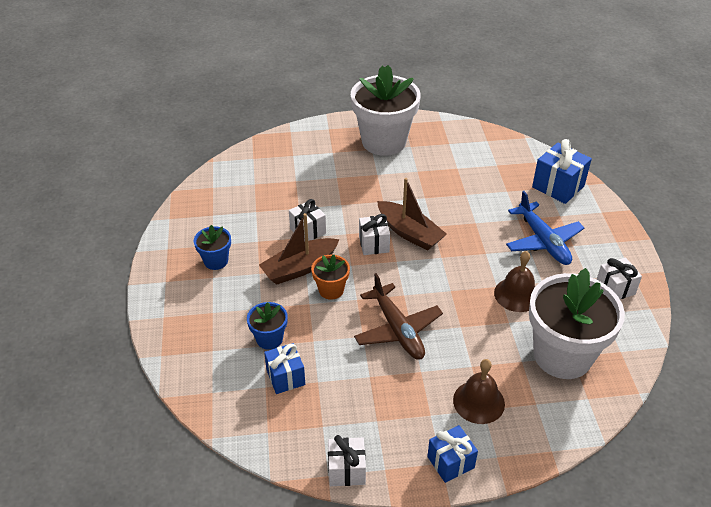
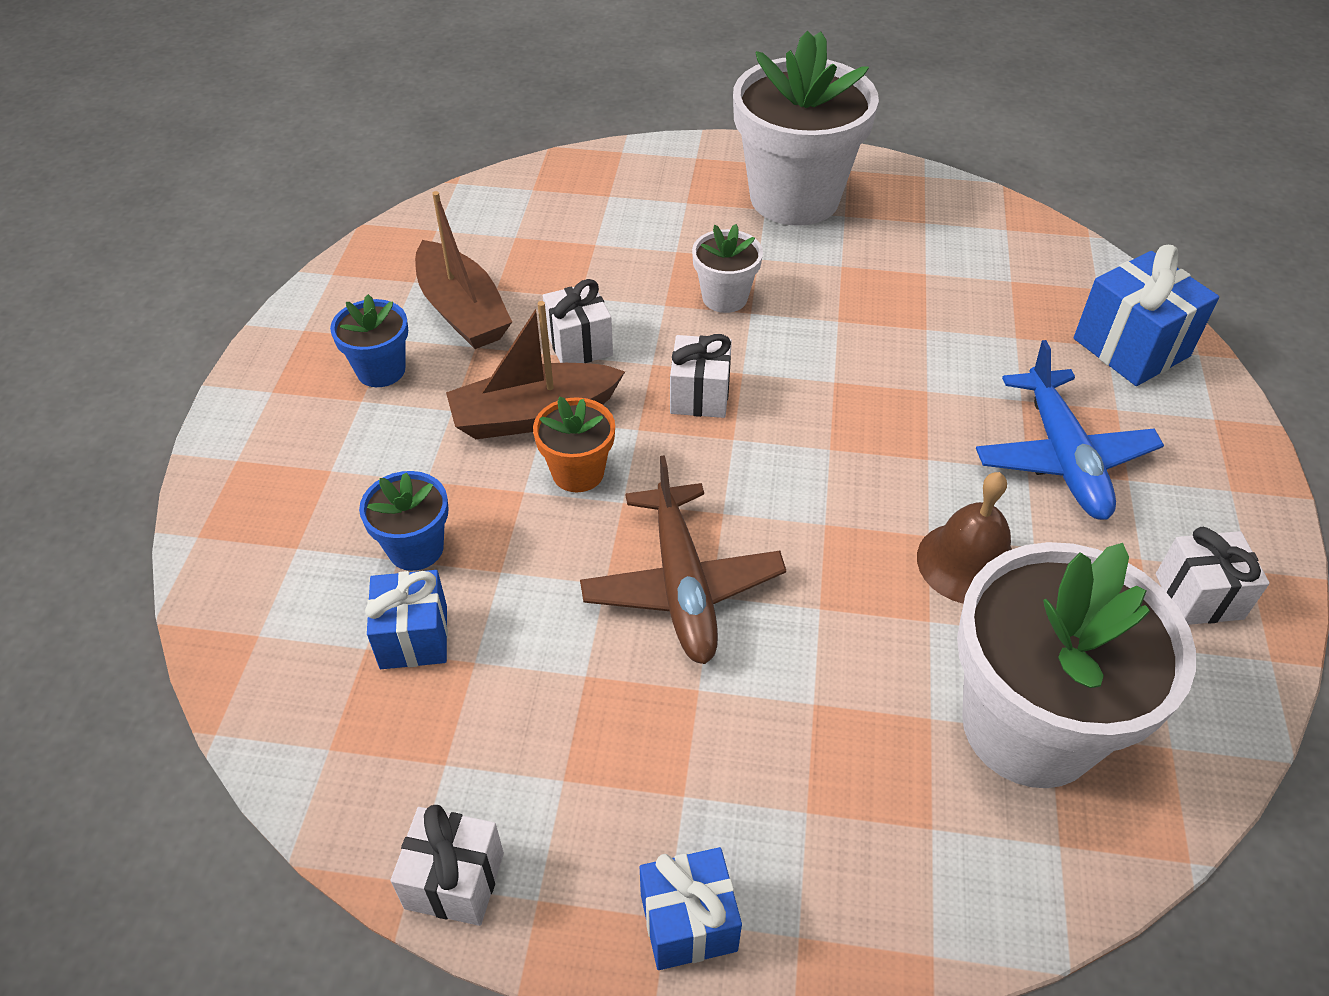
camera: 15 degrees right, 5 degrees up
(368, 196) = (725, 297): none -> white flower pot
(409, 233) = (781, 386): brown boat -> brown boat (462, 311)
(478, 402) = (801, 791): brown bell -> none

